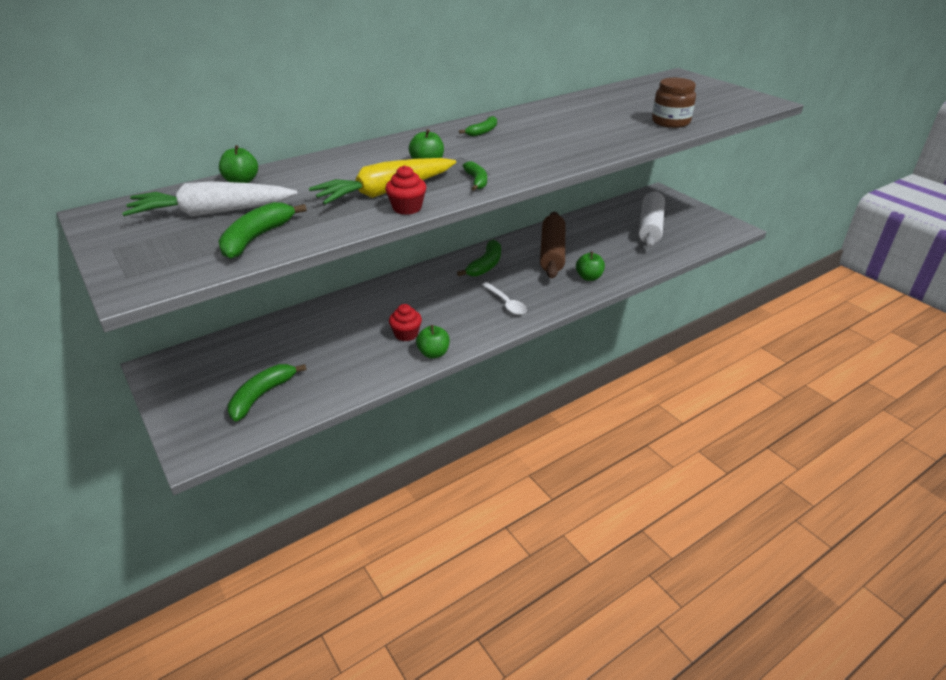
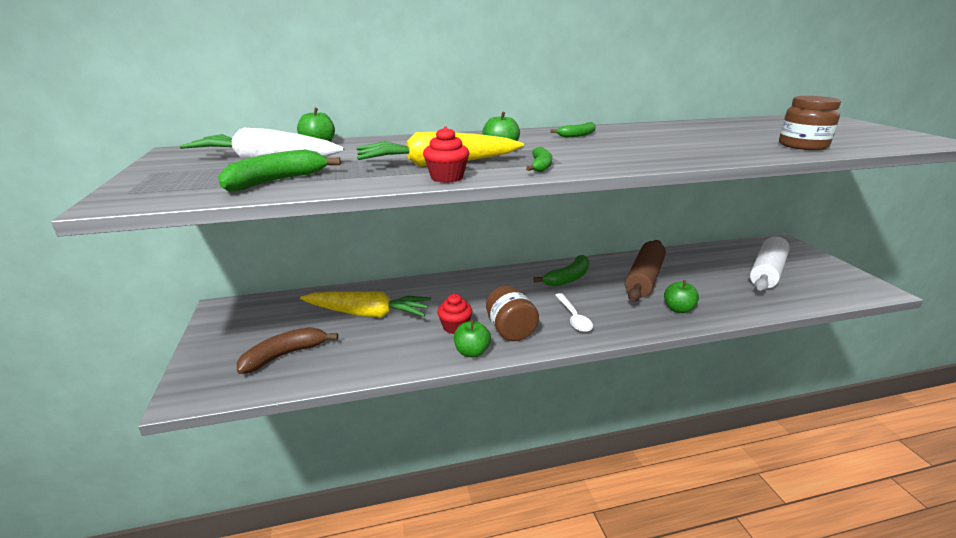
camera: 20 degrees right, 10 degrees down
(261, 396) = (284, 355): green banana -> brown banana
(315, 339) = (367, 314): none -> yellow carrot
(457, 327) = (510, 330): none -> brown jar

